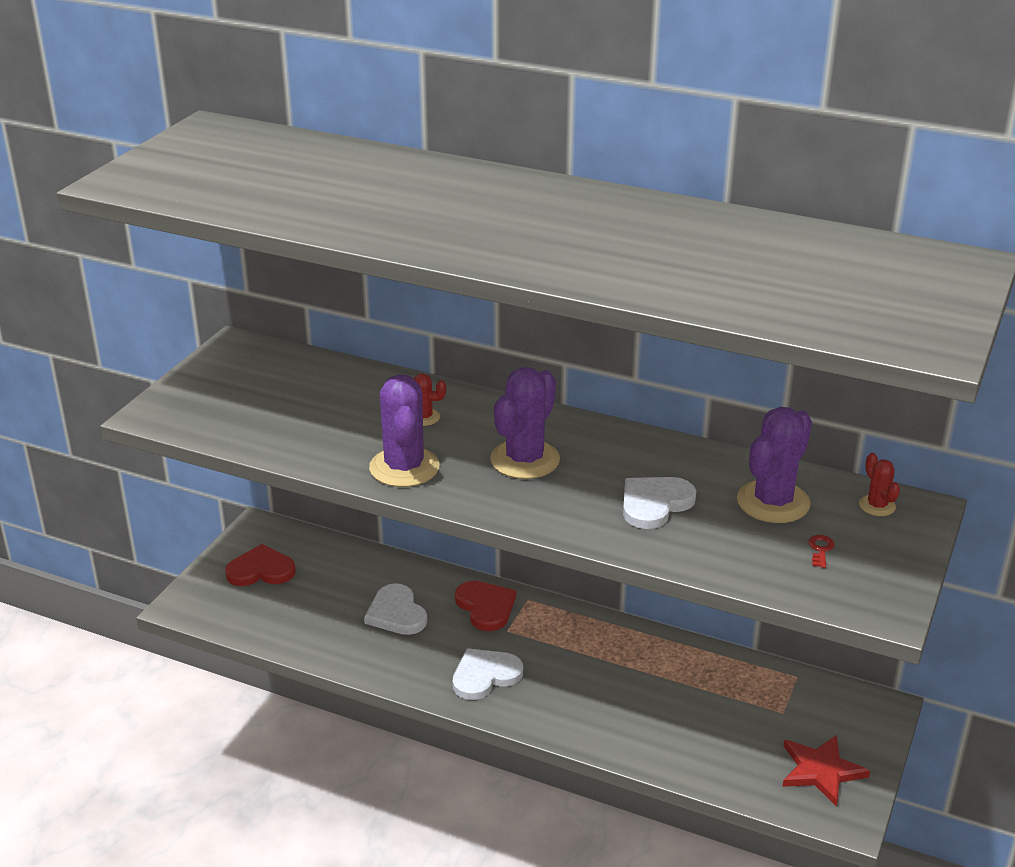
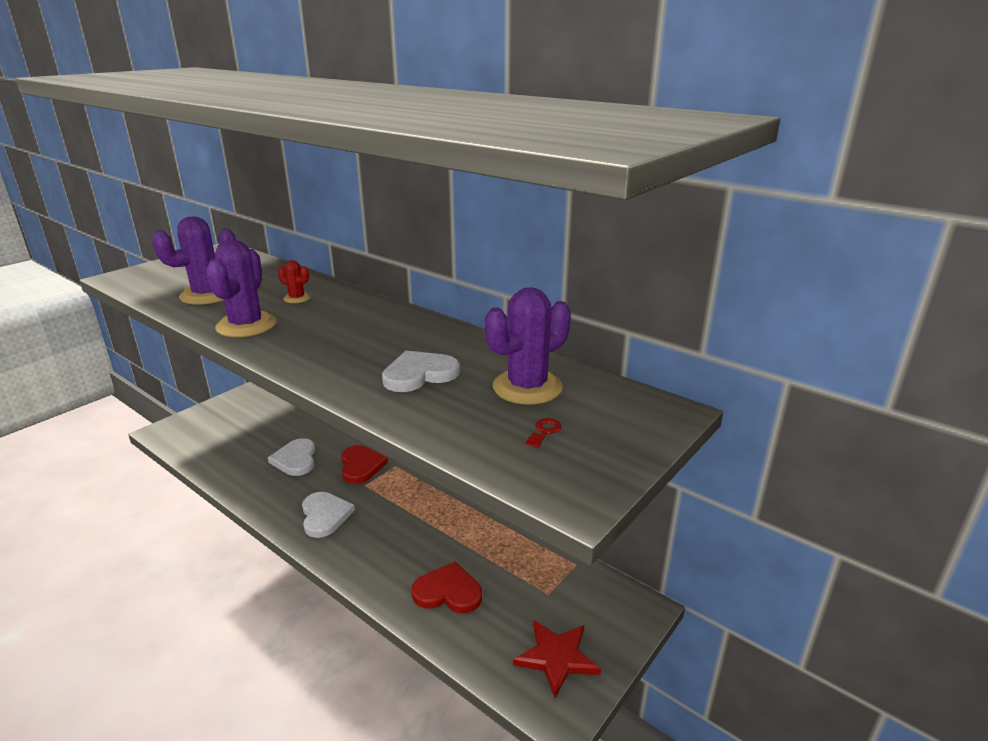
camera: 15 degrees right, 5 degrees down
(261, 570) = (230, 417): red heart -> red heart (448, 592)
(485, 675) = (325, 515): white heart -> white heart turned 90 degrees clockwise
(525, 460) = (343, 332): purple cactus -> purple cactus (207, 295)
(877, 506) = (626, 403): red cactus -> none

